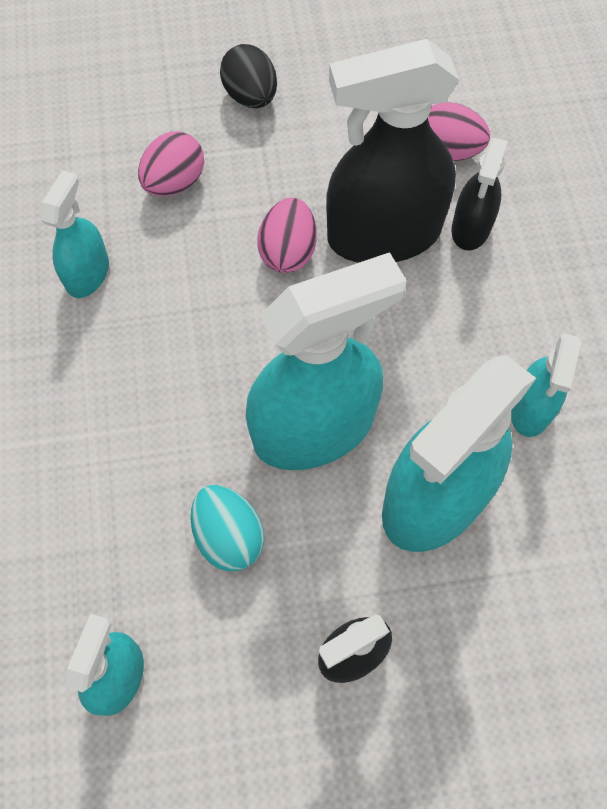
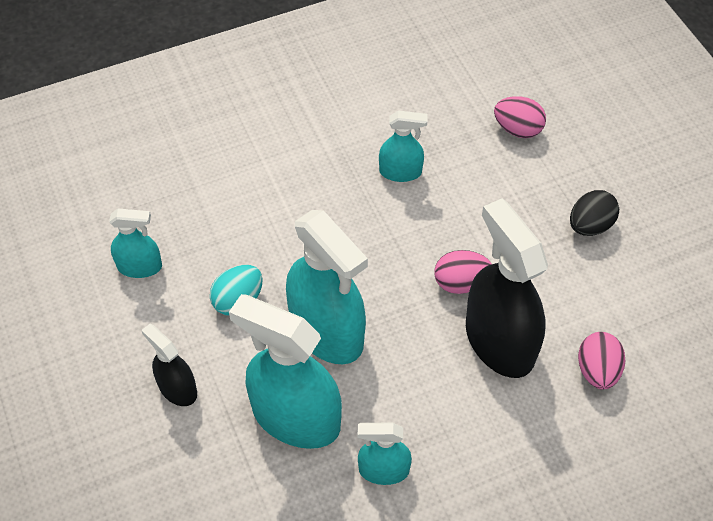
camera: 75 degrees right, 10 degrees down
(174, 183) = (492, 199): pink egg -> pink egg (517, 129)
(471, 228) = (529, 401): black spray bottle -> none

